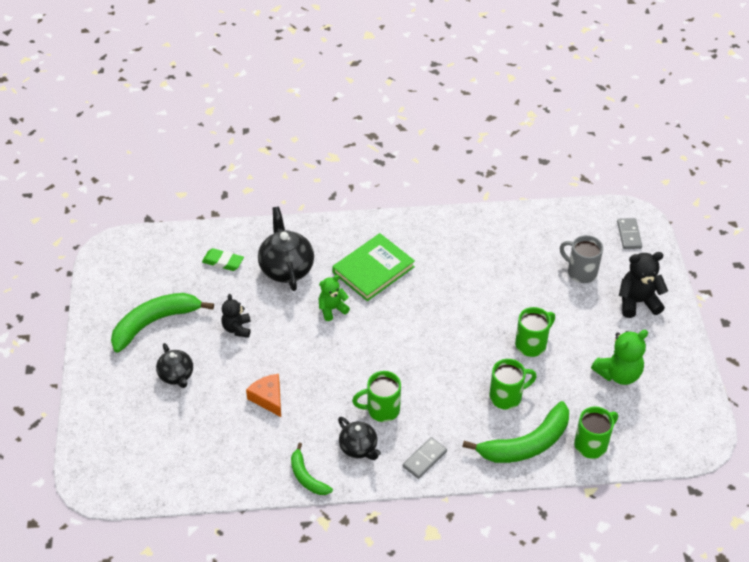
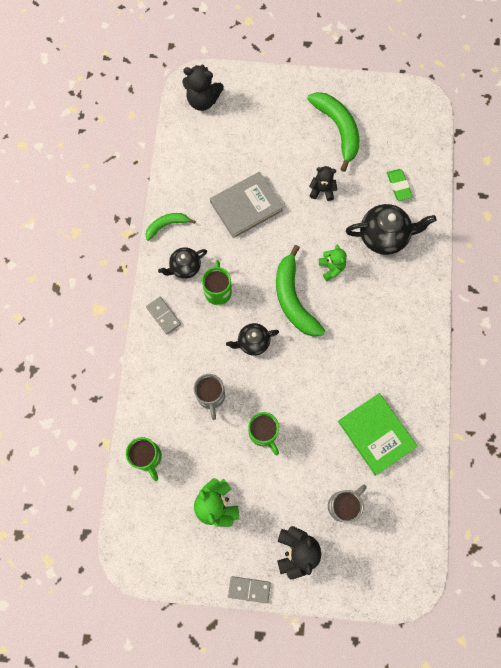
camera: 100 degrees right, 25 degrees up
(121, 468) = (203, 100): none -> black teddy bear
(176, 376) = (281, 142): black teapot -> black teapot (252, 342)
(223, 262) = (398, 186): green eraser -> green eraser turned 45 degrees counterclockwise
(268, 398) = (246, 206): orange cheese -> grey book
(373, 269) = (372, 310): green book -> green book (376, 434)
(507, 396) = (211, 397): green mug -> grey mug
(526, 444) = (160, 401): green banana -> green banana (293, 299)
(629, 235) = (386, 571): grey domino -> grey domino (249, 589)

